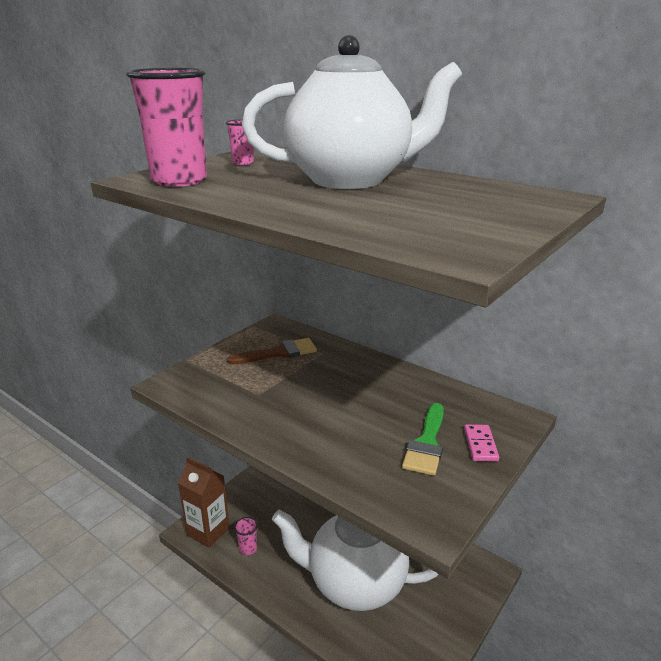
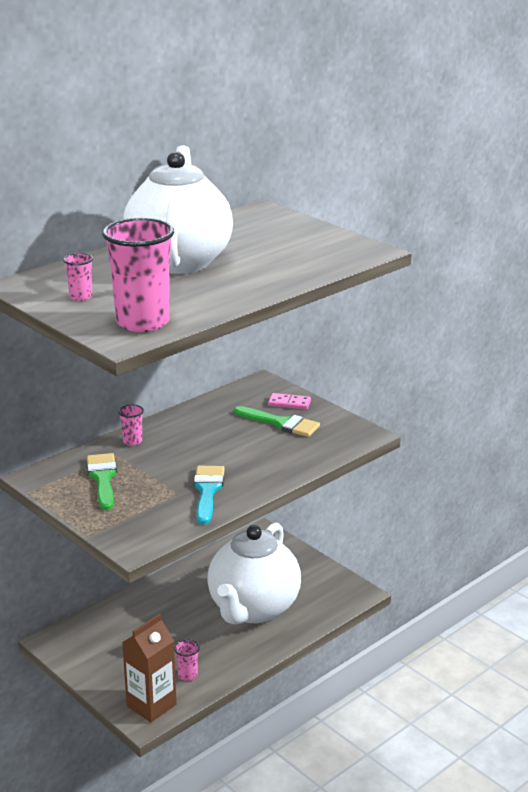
camera: 80 degrees left, 0 degrees up
(265, 410) = (207, 491): none -> turquoise brush
(279, 353) = (102, 478): brown brush -> green brush
(348, 357) = (132, 441): none -> pink cup

